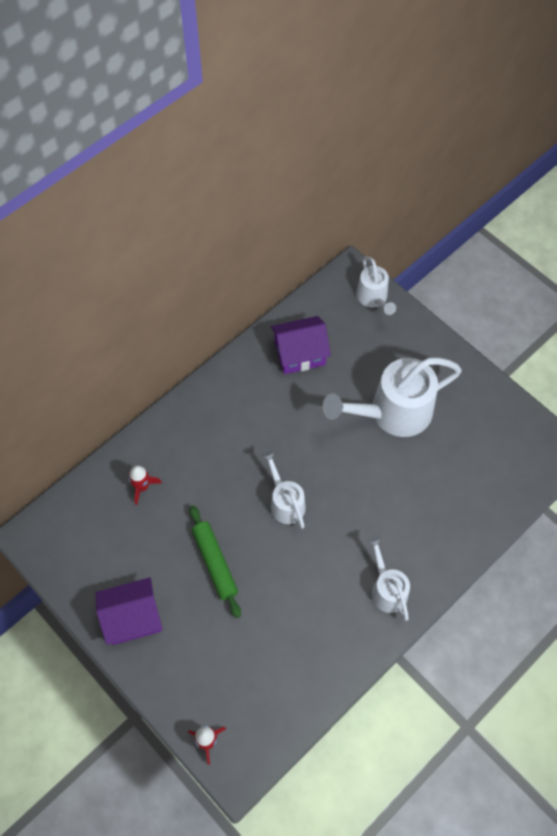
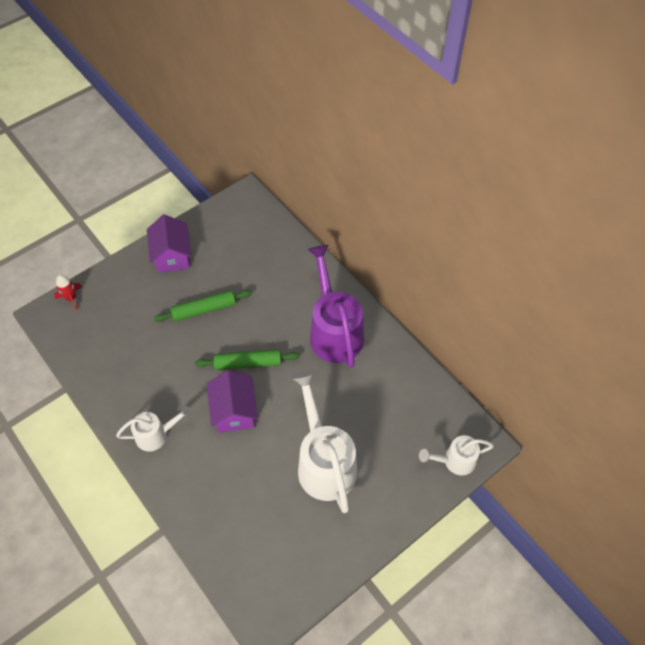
camera: 95 degrees right, 5 degrees down
(142, 487) = (276, 263): red rocket -> none
(234, 415) = (334, 330): none -> purple watering can
(285, 501) = (248, 363): white watering can -> green rolling pin
(300, 354) = (392, 387): purple house -> purple house (234, 411)

